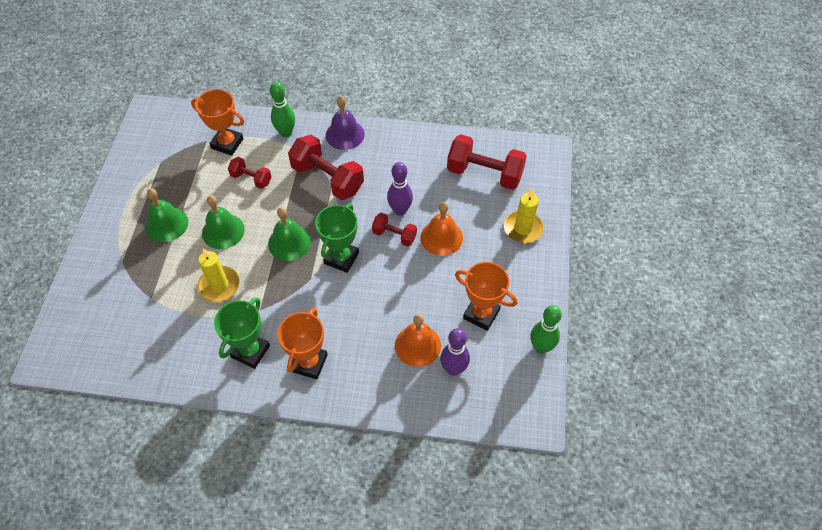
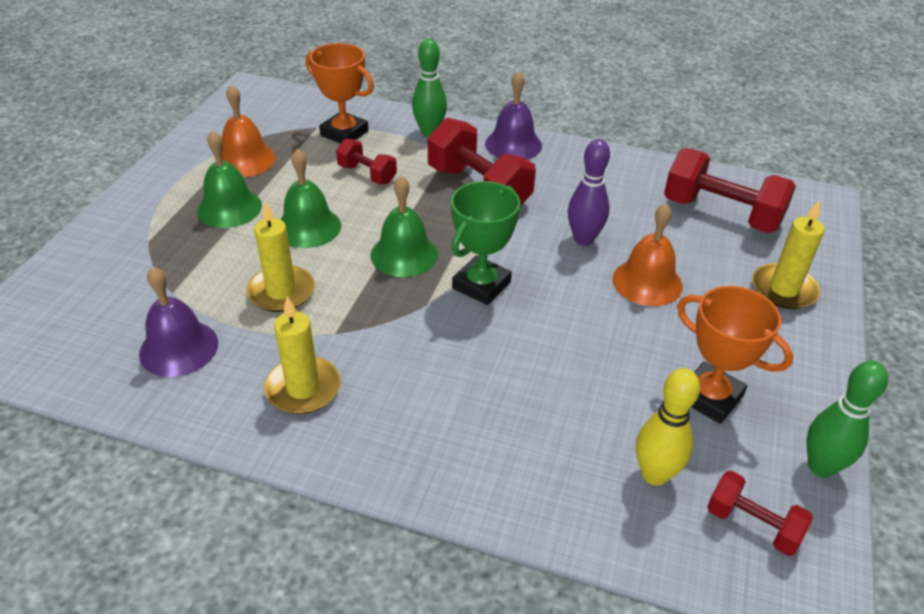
camera: 10 degrees right, 15 degrees down
(168, 338) = (179, 348): none -> purple bell
(250, 351) = (303, 388): green trophy -> yellow candle
(309, 363) = (397, 422): orange trophy -> none
(394, 235) = (571, 269): red dumbbell -> red dumbbell (752, 525)
(418, 345) = (592, 426): orange bell -> orange bell (245, 160)
(453, 369) = (654, 474): purple bowling pin -> yellow bowling pin

